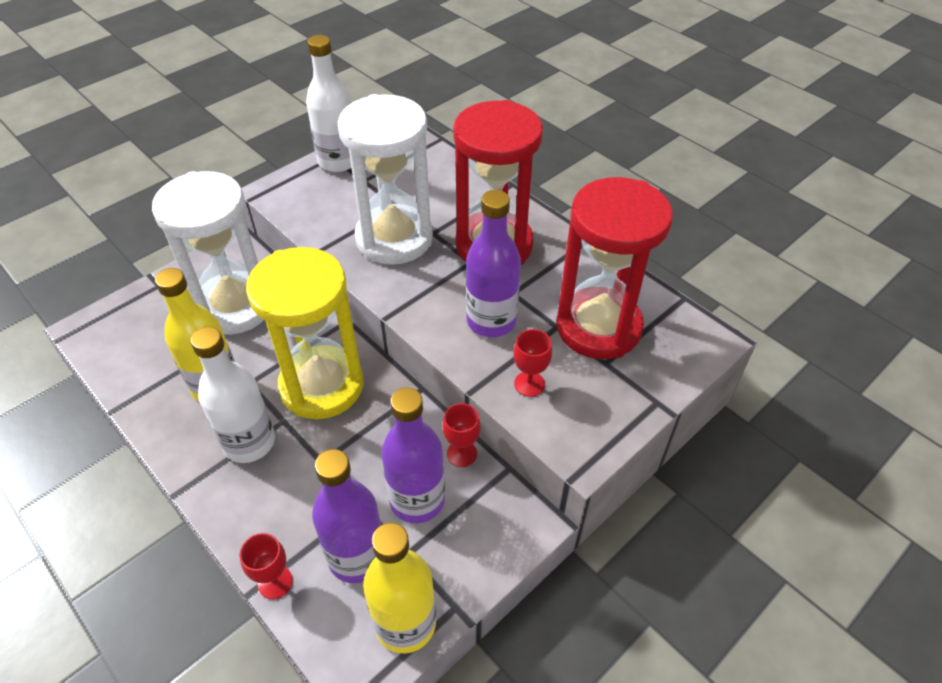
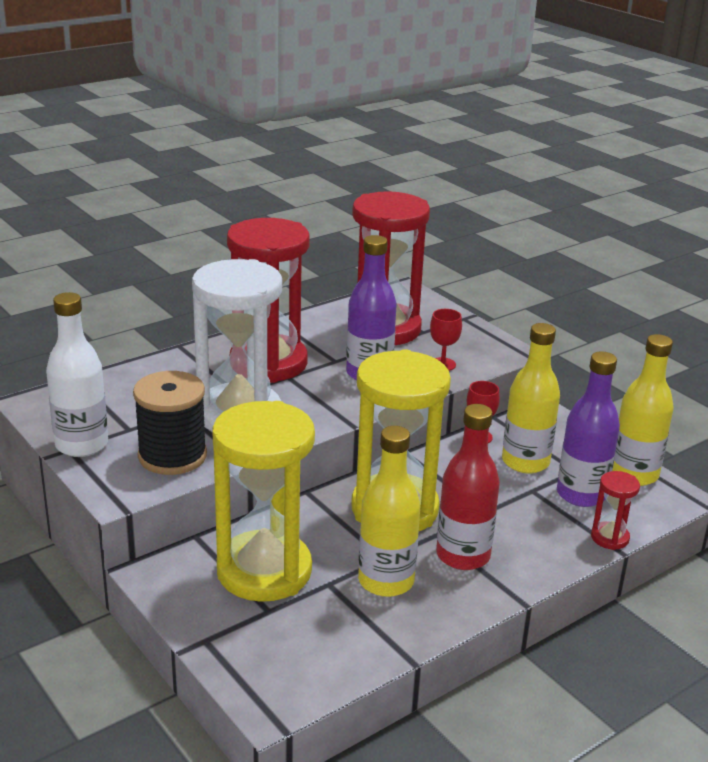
camera: 85 degrees left, 20 degrees down
(235, 306) = (264, 571): white hourglass -> yellow hourglass
(249, 442) = (463, 555): white bottle -> red bottle
(275, 582) = (609, 538): red goblet -> red hourglass
(325, 210) = (172, 456): none -> black spool
(417, 500) = (525, 462): purple bottle -> yellow bottle

